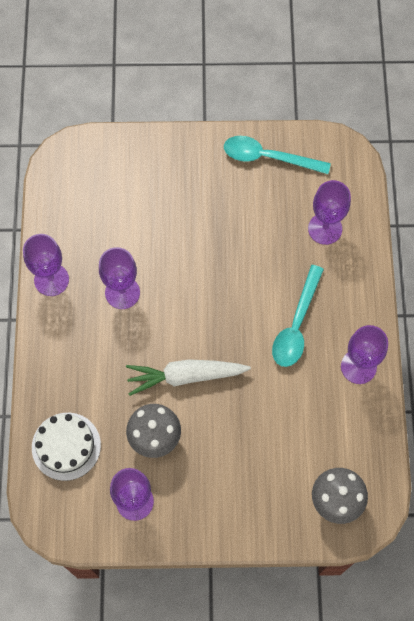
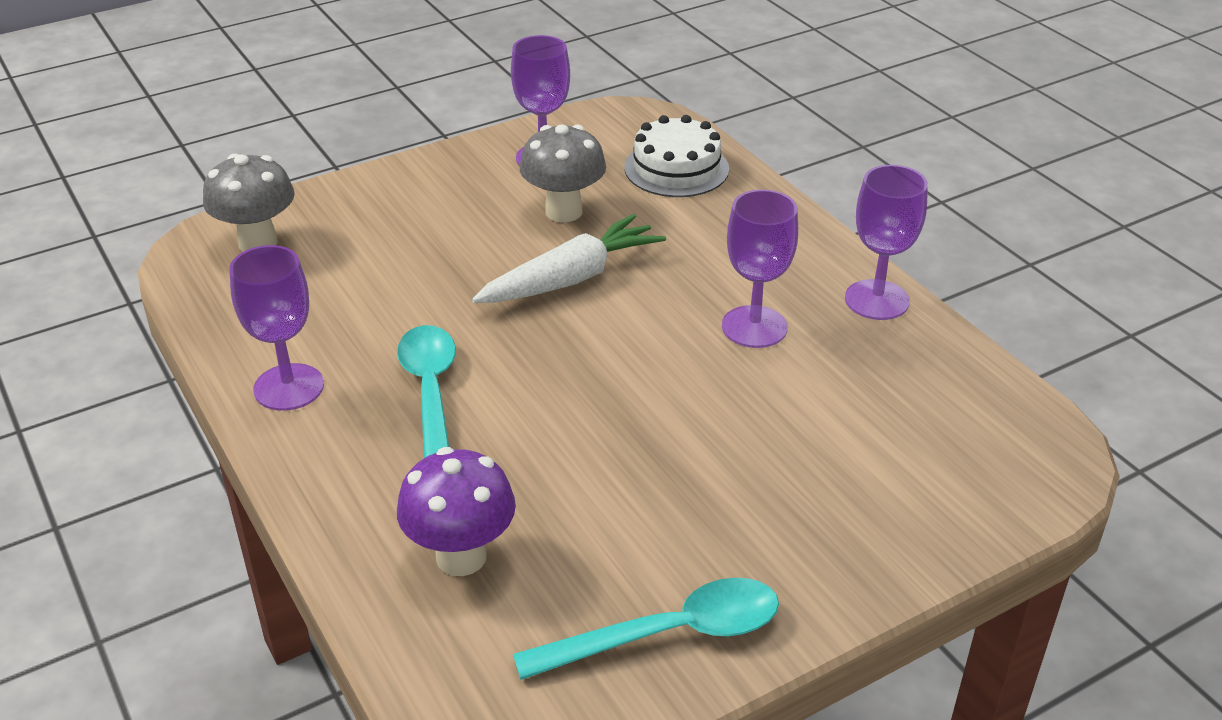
camera: 150 degrees right, 30 degrees down
(325, 229) = (461, 557): purple goblet -> purple mushroom

